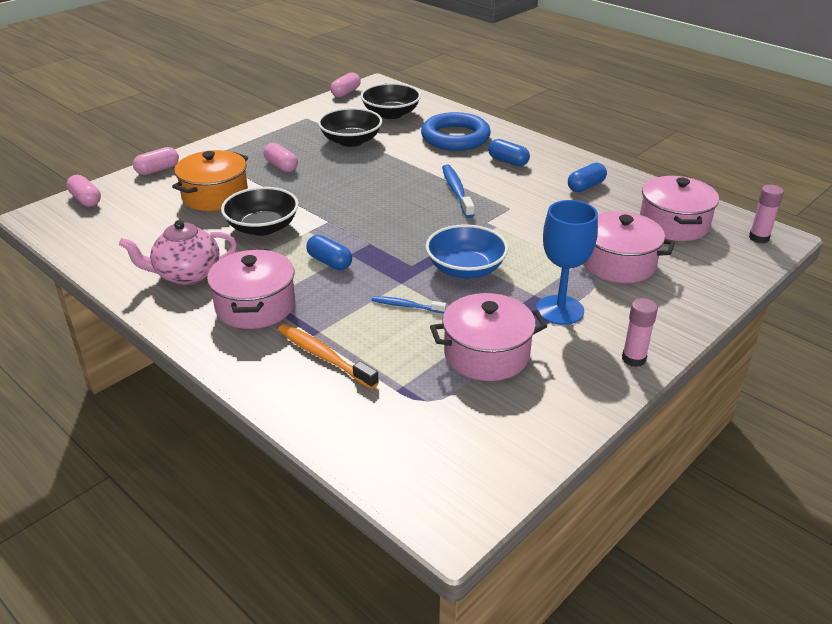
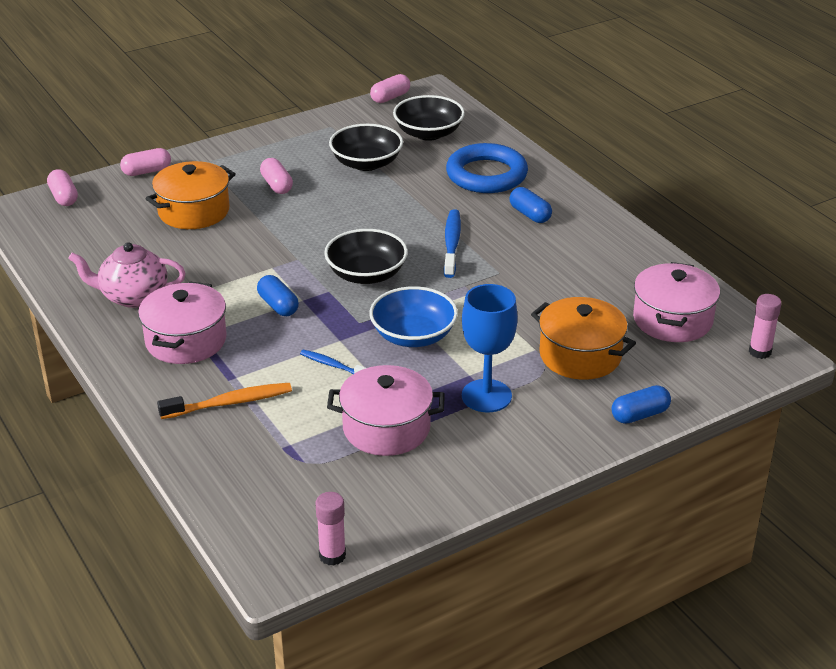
camera: 15 degrees right, 0 degrees up
(262, 227) = (227, 256): black bowl -> black bowl (366, 274)
(324, 356) = (229, 403): orange toothbrush -> orange toothbrush turned 105 degrees clockwise
(586, 186) = (601, 259): blue capsule -> blue capsule (640, 415)
(618, 263) = (580, 355): pink pot -> orange pot
(633, 359) = (531, 459): pink glue stick -> pink glue stick (332, 555)

